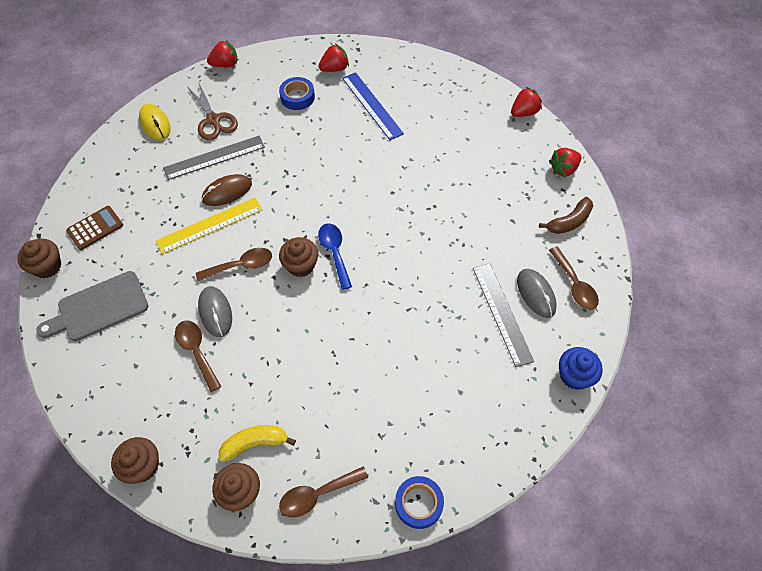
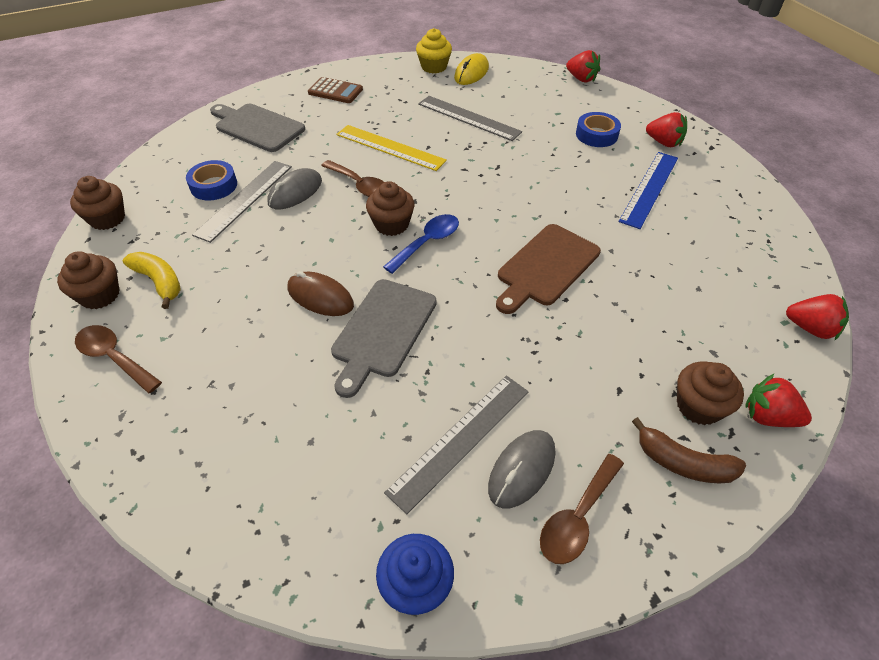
camera: 60 degrees right, 10 degrees down
(47, 266) = (280, 86): brown cupcake -> brown cupcake (698, 406)
(122, 143) = (434, 67): none -> yellow cupcake
(197, 351) = (245, 199): brown spoon -> grey ruler
(213, 120) = (510, 99): brown scissors -> none
(227, 192) = (437, 141): brown mouse -> brown mouse (320, 297)
(398, 316) = (382, 331): none -> grey cutting board
(402, 200) = (546, 267): none -> brown cutting board
(418, 503) = (130, 462): blue tape -> blue tape (214, 185)

